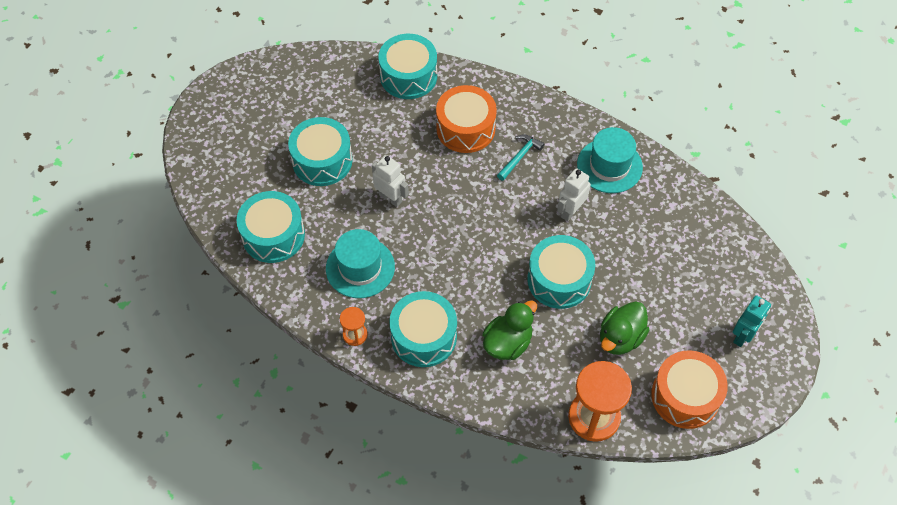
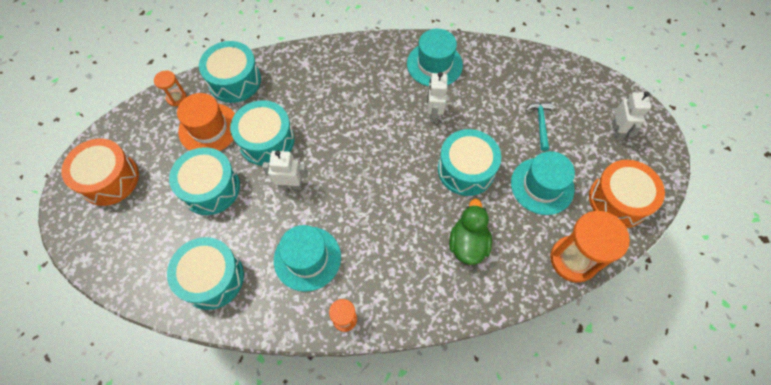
camera: 35 degrees left, 5 degrees up
(347, 64) = (176, 98): none -> orange hourglass
(356, 107) = (208, 128): none -> orange hat
(424, 336) = (401, 282): turquoise drum -> turquoise drum (266, 141)
(465, 128) = (309, 96): orange drum -> orange drum (109, 179)
(519, 157) = (366, 94): turquoise hammer -> turquoise hammer (540, 123)
(620, 338) = (542, 186): green duck -> turquoise hat
(743, 336) = (617, 131): turquoise robot -> white robot

